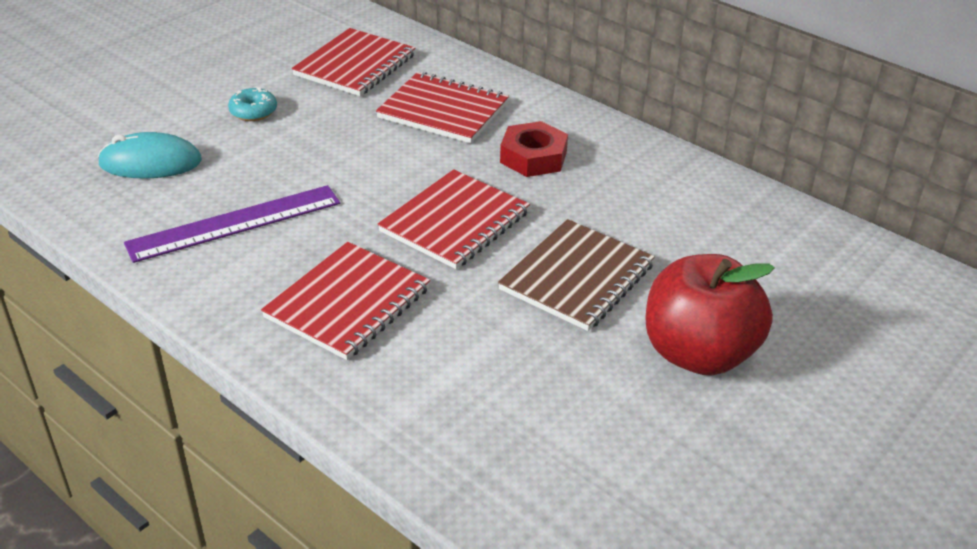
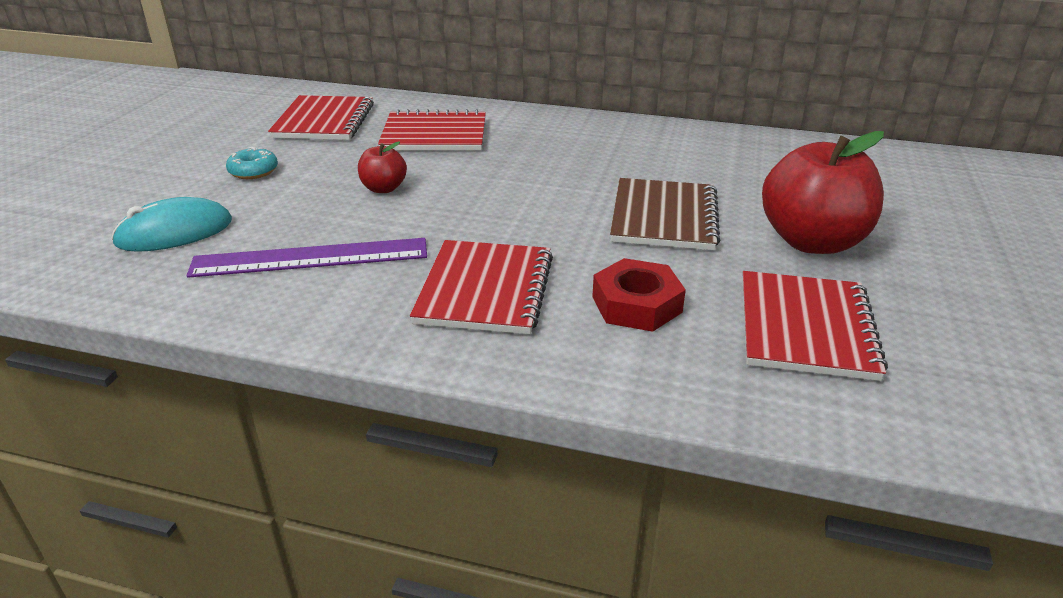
camera: 25 degrees left, 5 degrees down
(235, 223) = (310, 258): purple ruler -> purple ruler turned 45 degrees clockwise
(348, 164) = (383, 188): none -> red apple
(455, 222) = (522, 206): red notebook -> red notebook (805, 328)
(533, 157) = (542, 148): red nut -> red nut (636, 304)

